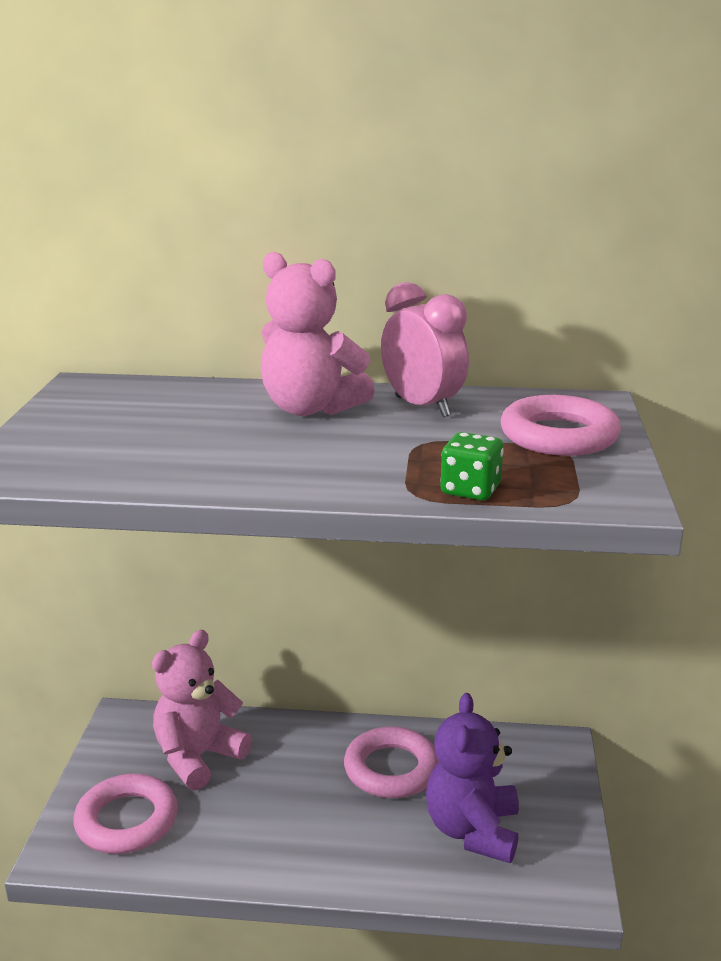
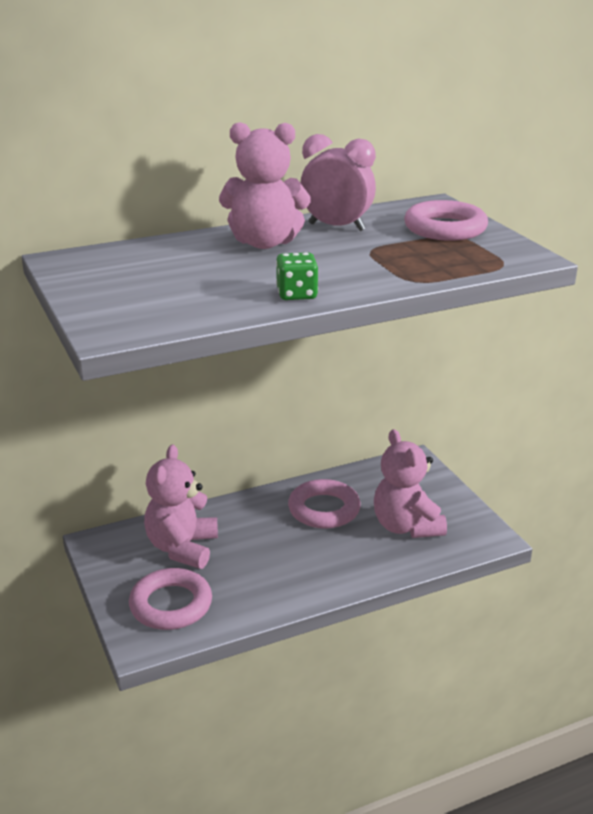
camera: 30 degrees left, 5 degrees up
(470, 490) = (442, 271): green dice -> green dice (296, 294)
(473, 830) = (406, 526): purple teddy bear -> pink teddy bear

